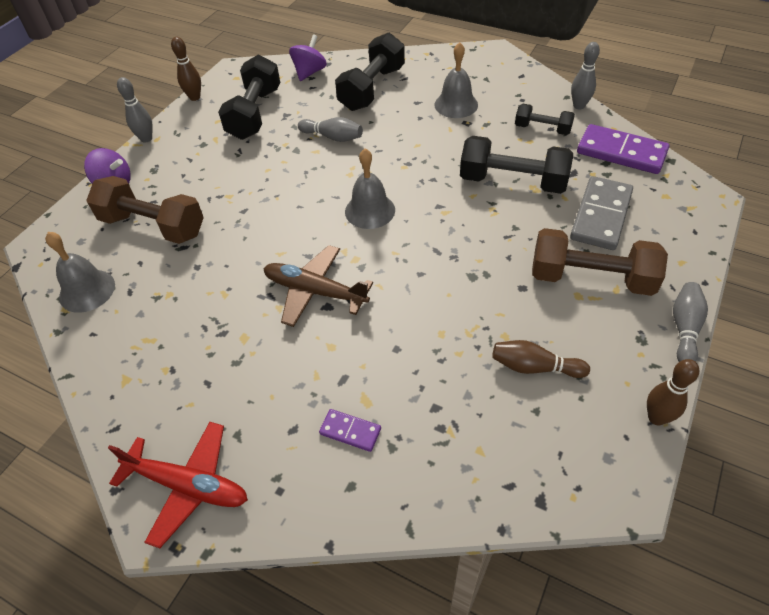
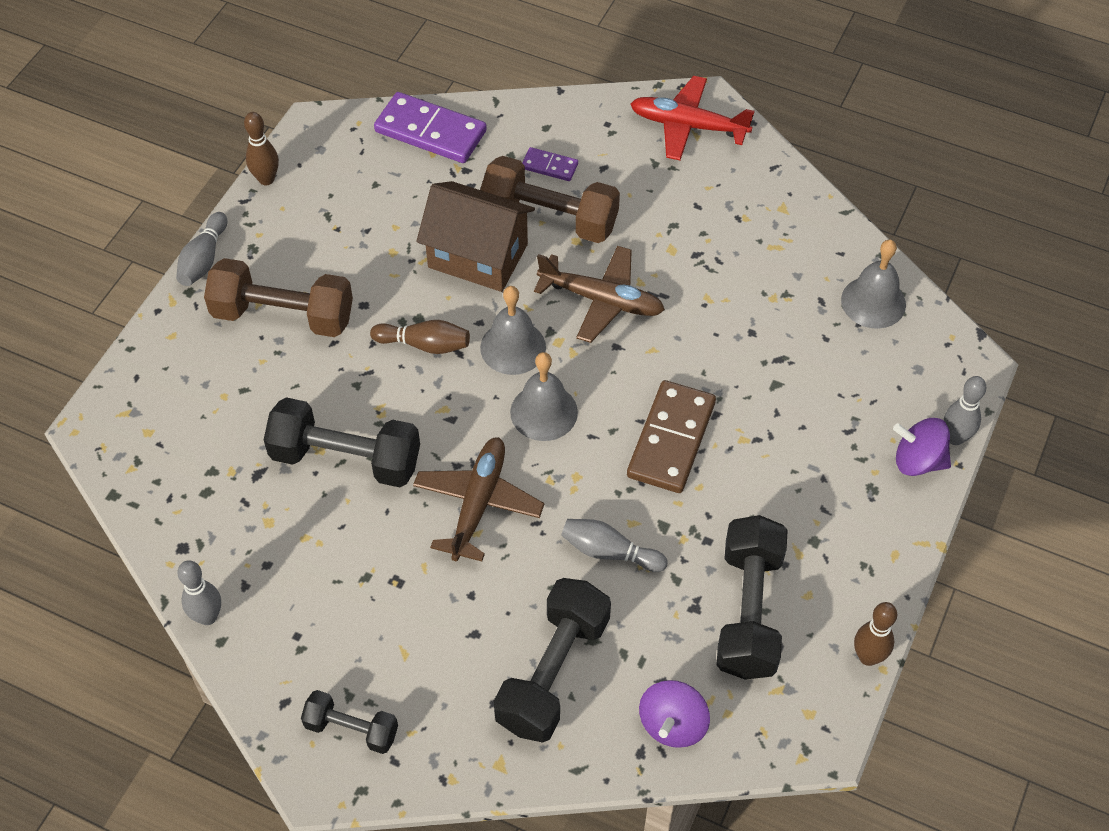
camera: 175 degrees right, 5 degrees up
(146, 139) = (911, 555): grey bowling pin -> grey bowling pin (955, 438)
(153, 226) = (831, 390): brown dumbbell -> brown dumbbell (550, 217)
(280, 195) = (671, 439): none -> brown domino
(417, 159) = (478, 503): none -> brown plane
(424, 331) = (478, 256): none -> brown house
(456, 104) = (409, 625): grey bell -> grey bell (513, 347)
(534, 367) = (368, 221): brown bowling pin -> brown bowling pin (424, 344)
(542, 129) = (280, 563): black dumbbell -> black dumbbell (351, 729)
(600, 216) = (244, 401): grey domino -> none
(621, 152) = (177, 511): purple domino -> purple domino (430, 132)

